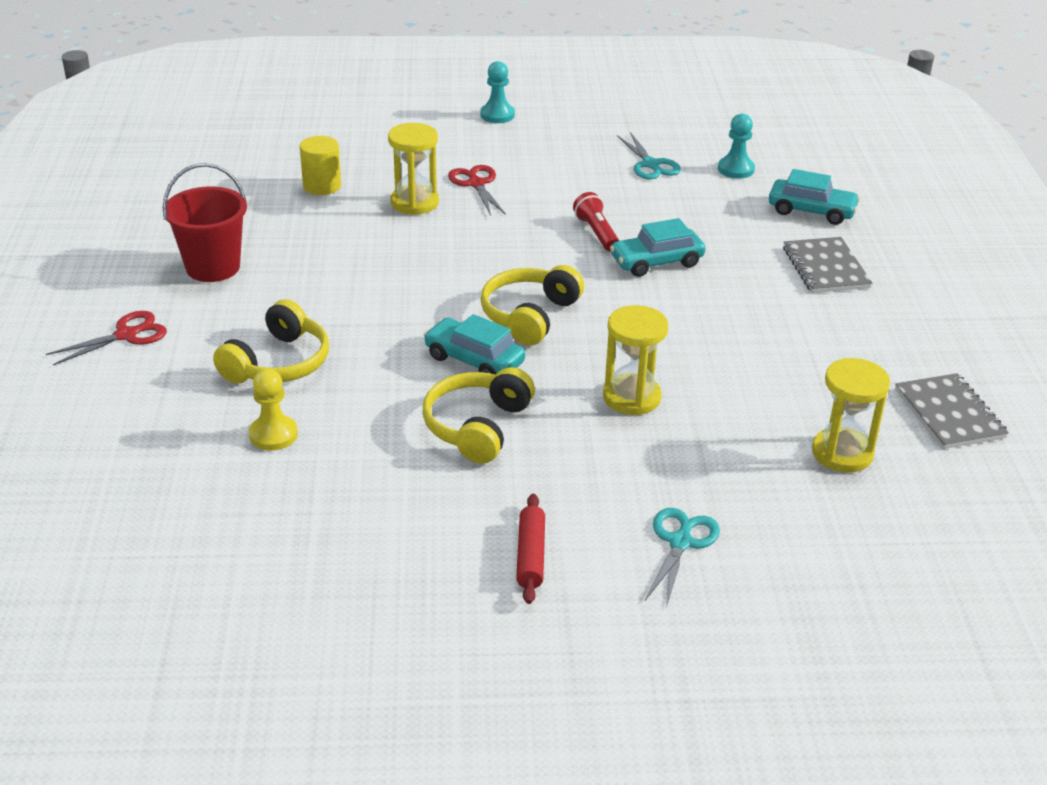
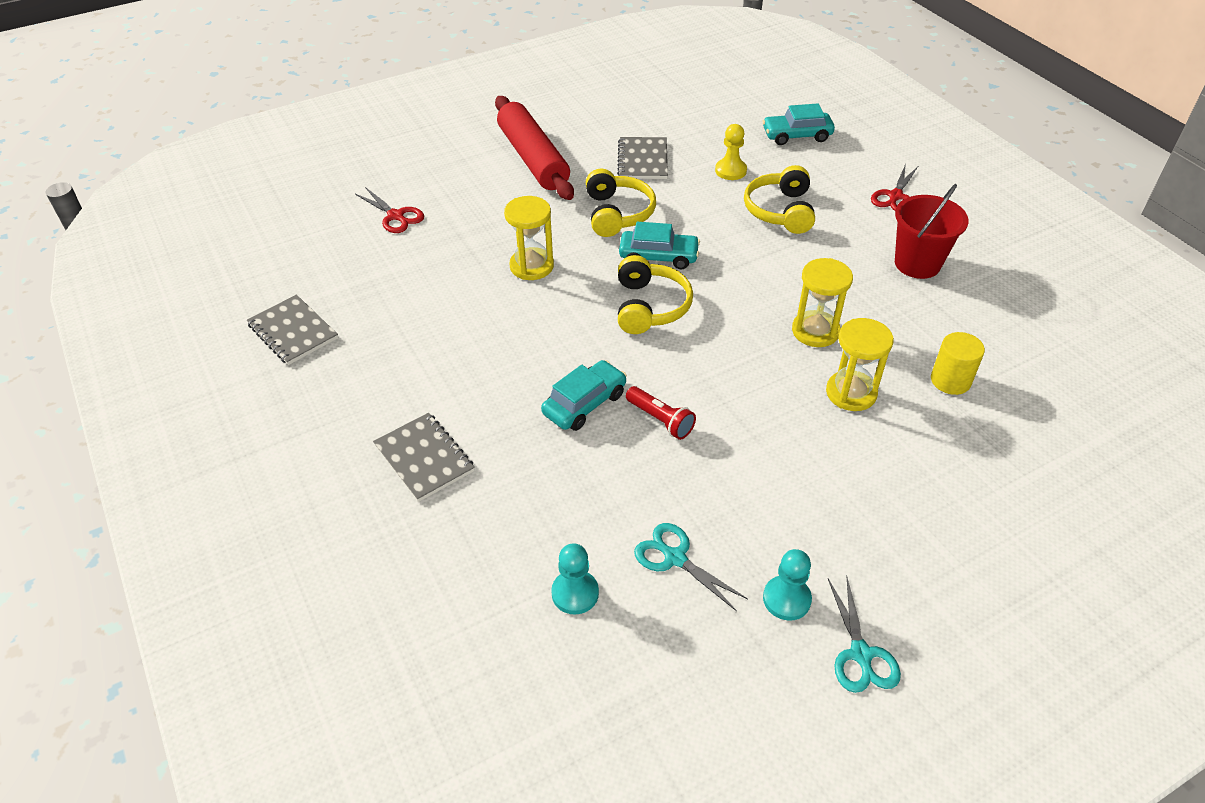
camera: 155 degrees right, 10 degrees up
(372, 493) = (643, 160): none -> grey notebook
(476, 184) = (823, 443): red scissors -> red scissors (395, 216)
(497, 115) = (914, 582): turquoise pawn -> turquoise pawn (786, 599)
(530, 555) = (533, 159): red rolling pin -> red rolling pin, size x2.15
(680, 542) = (454, 189): turquoise scissors -> turquoise scissors (860, 654)
(811, 211) = (462, 547): turquoise car -> turquoise car (797, 135)
(842, 453) = (369, 274): yellow hourglass -> yellow hourglass (815, 331)

